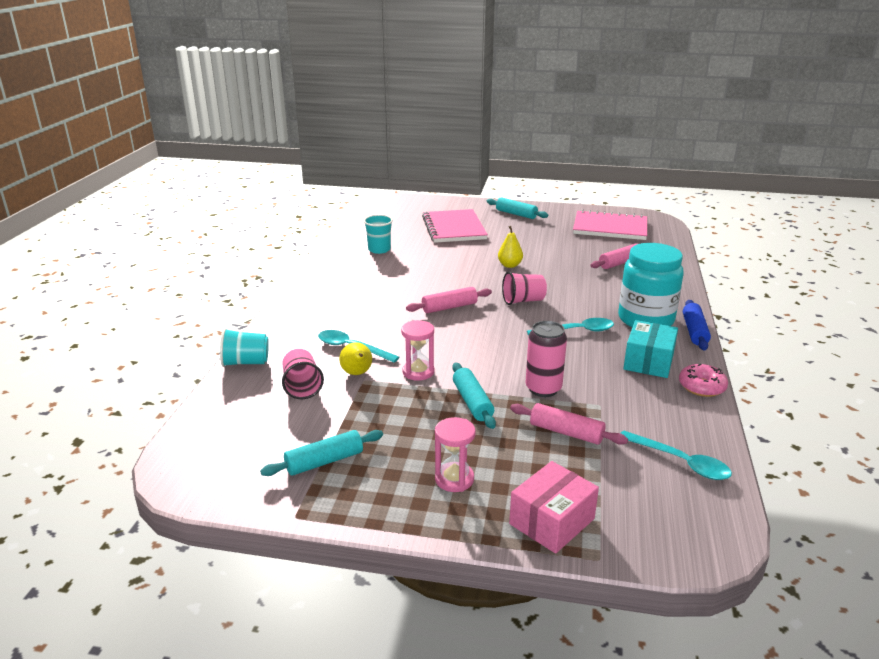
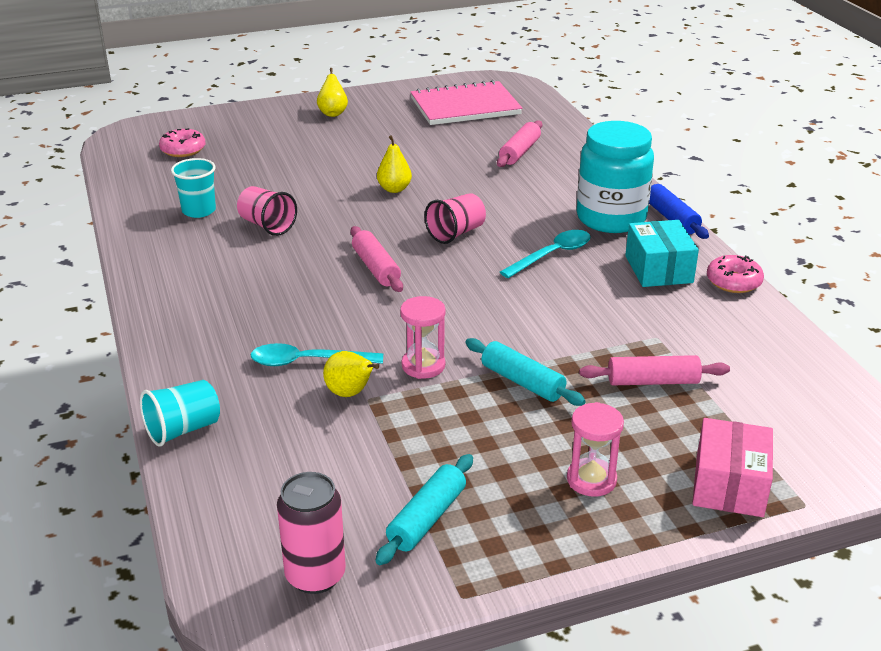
camera: 30 degrees left, 5 degrees up
(302, 387) = (297, 435): pink cup -> pink cup (267, 225)
(405, 215) = (183, 150): none -> pink donut
(449, 307) = (376, 268): pink rolling pin -> pink rolling pin turned 60 degrees counterclockwise
(453, 228) = (270, 153): pink notebook -> none
(516, 214) = (333, 113): turquoise rolling pin -> yellow pear
(543, 389) = (582, 338): pink can -> pink can (315, 575)
(680, 462) = (786, 373): turquoise spoon -> none

